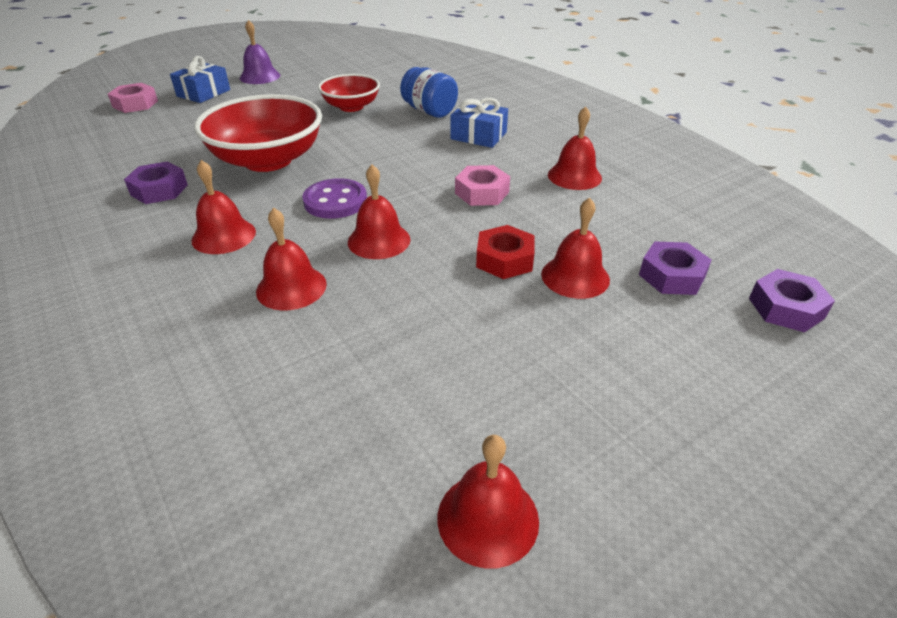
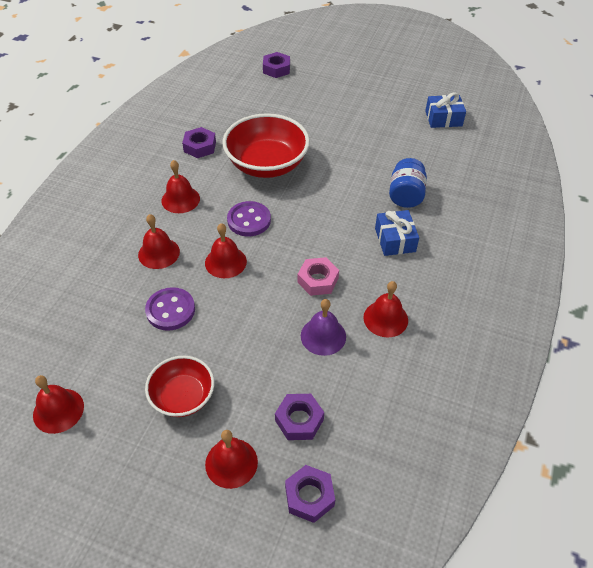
camera: 55 degrees right, 10 degrees up
(135, 104) = (276, 69): pink nut -> purple nut
(203, 93) = (318, 83): blue gift -> blue gift (443, 118)
(260, 76) = (367, 88): purple bell -> purple bell (323, 336)
(351, 107) = (370, 155): red bowl -> red bowl (183, 397)
(406, 314) = (170, 310): none -> purple button
(504, 259) = (251, 327): red nut -> none
(575, 276) = (260, 369): red bell -> red bell (231, 463)

